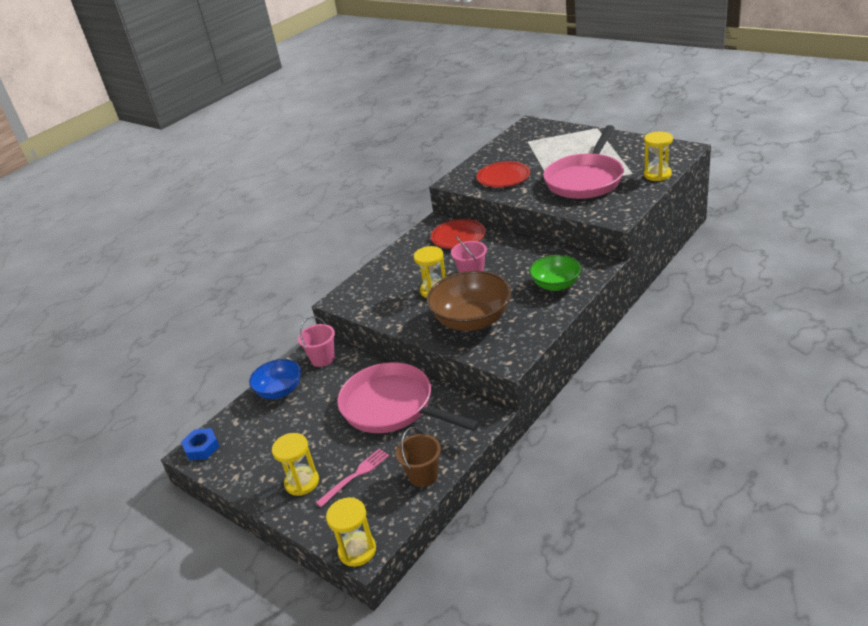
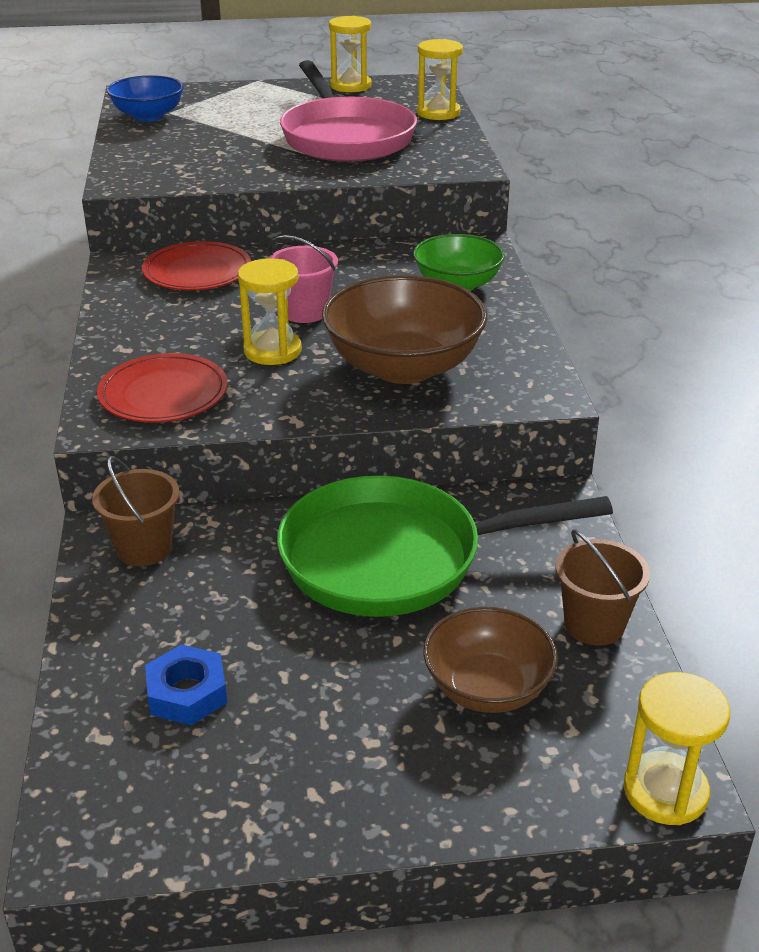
camera: 50 degrees left, 0 degrees up
(202, 448) = (87, 825): blue nut -> blue nut (187, 693)
(280, 390) = (126, 637): blue bowl -> blue bowl (148, 116)
(302, 482) = (406, 754): yellow hourglass -> yellow hourglass (350, 86)
(322, 358) = (144, 548): pink bucket -> brown bucket
(355, 476) = (487, 688): pink fork -> brown bowl
(393, 407) = (394, 558): pink pan -> green pan
(503, 177) = (204, 160): red plate -> red plate (163, 394)

